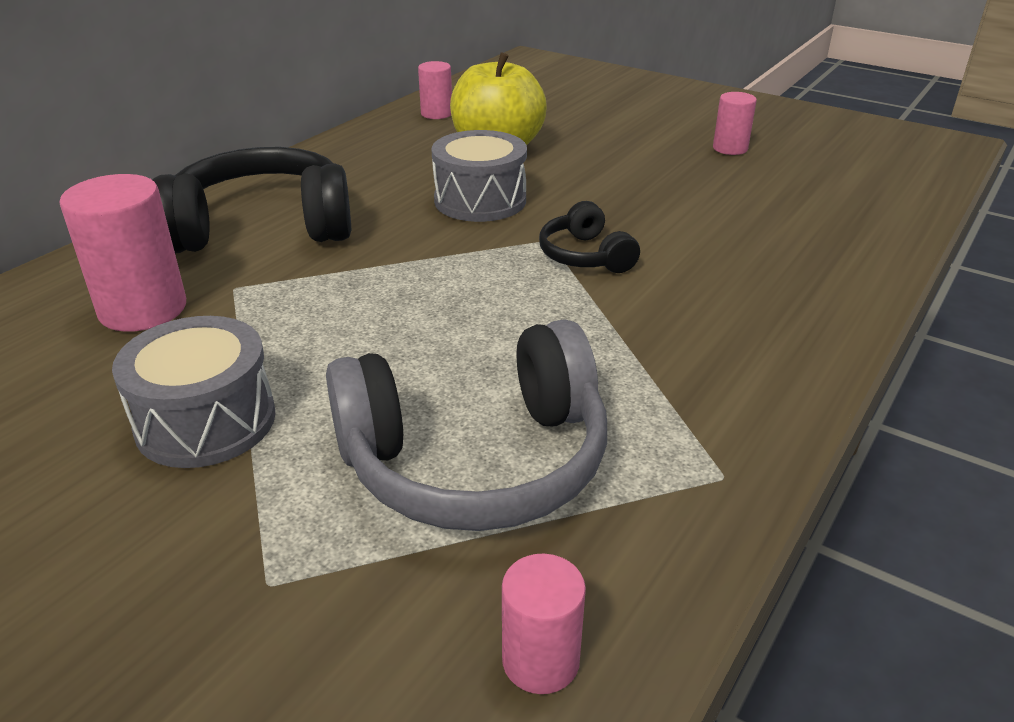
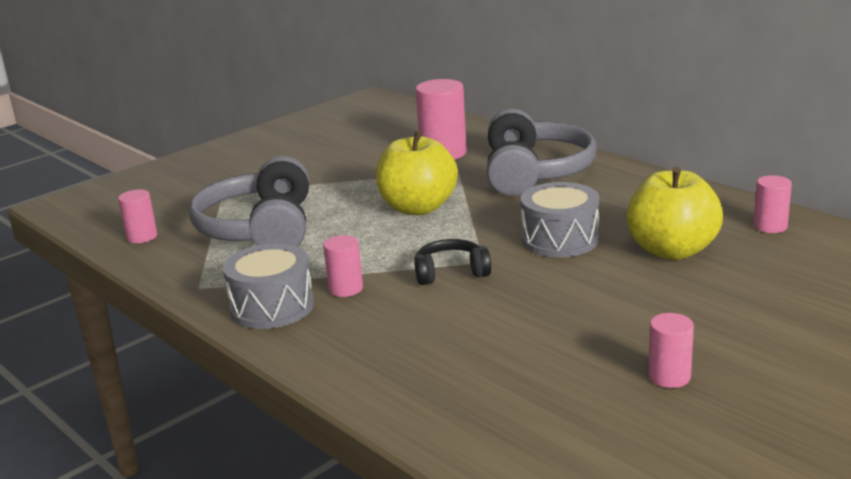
camera: 105 degrees right, 10 degrees down
(206, 421) = (333, 174): grey drum -> grey drum (272, 307)
(262, 227) = (534, 172): black headphones -> grey headphones
(383, 304) = (418, 208): none -> yellow apple
(659, 324) = (346, 289): none -> pink cylinder

